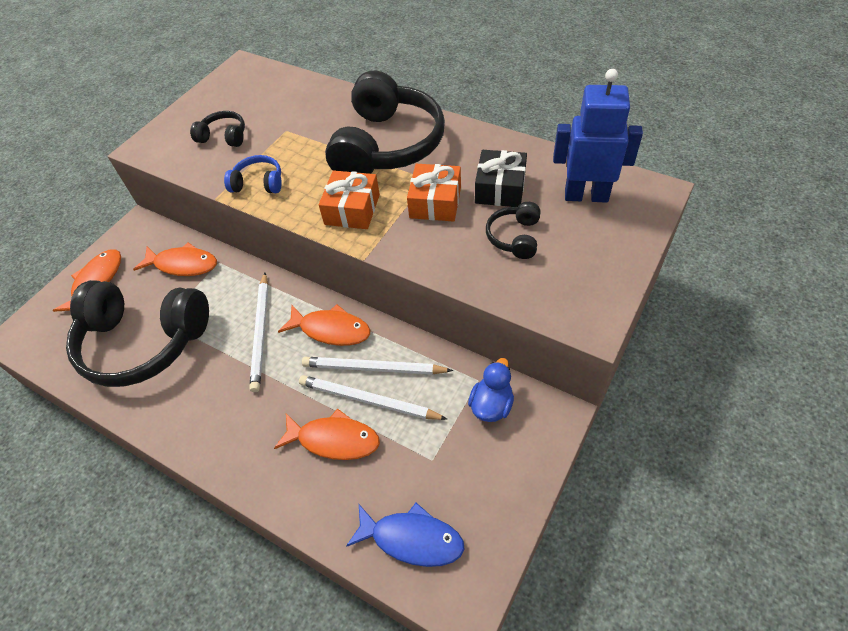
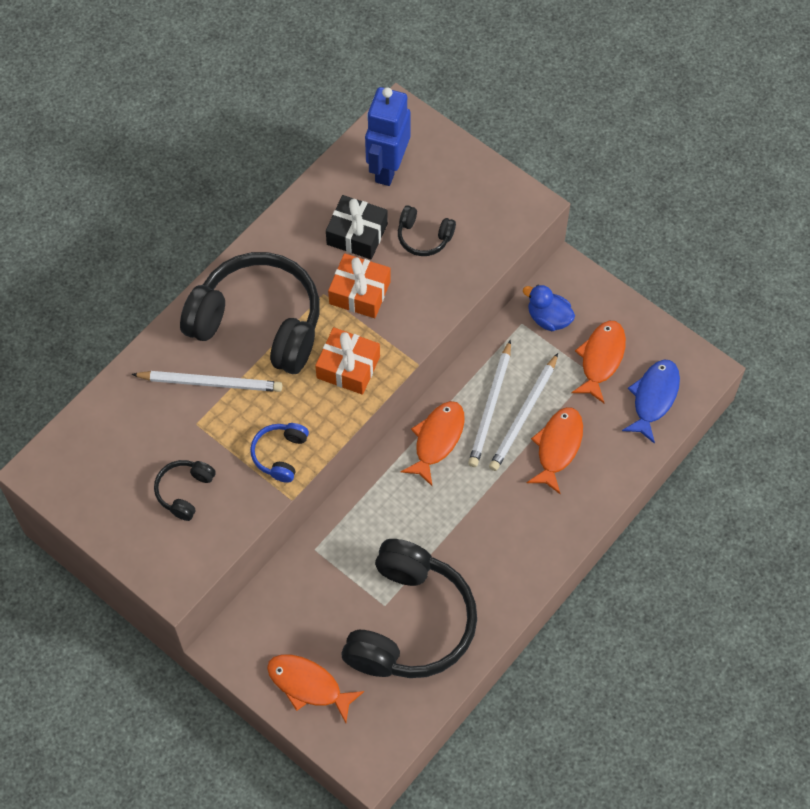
camera: 85 degrees left, 10 degrees up
(183, 264) = (307, 588): orange fish -> orange fish (601, 359)
(261, 332) = (425, 505): white pencil -> white pencil (210, 383)

